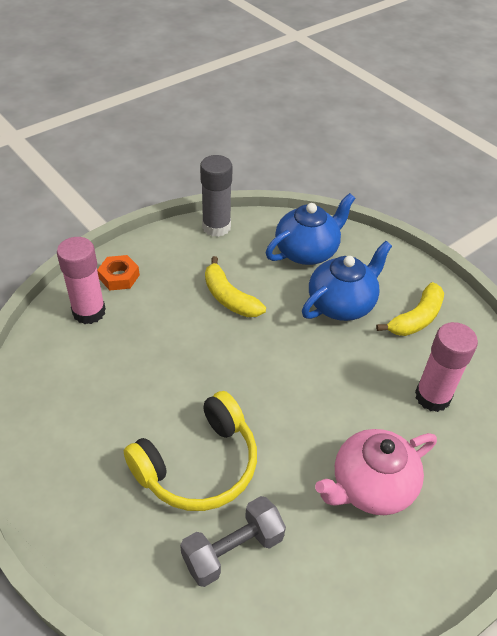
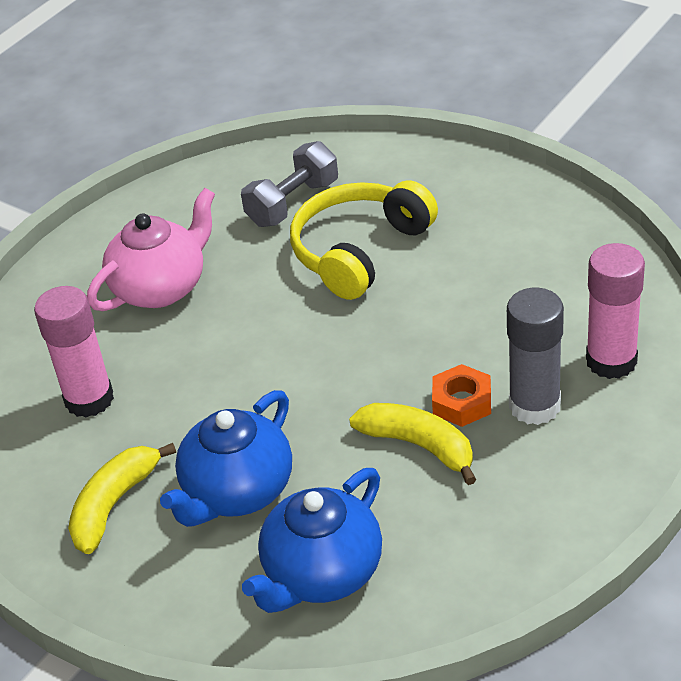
camera: 170 degrees right, 5 degrees down
(119, 277) = (610, 424): orange nut -> orange nut (462, 402)
(216, 227) = (510, 571): grey glue stick -> grey glue stick (534, 406)

